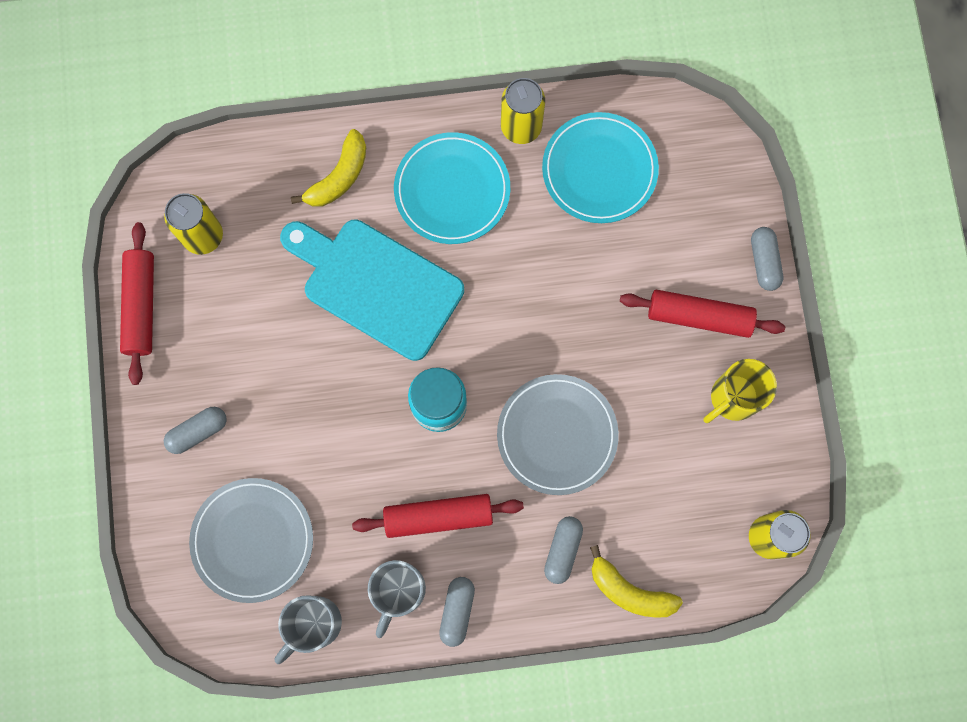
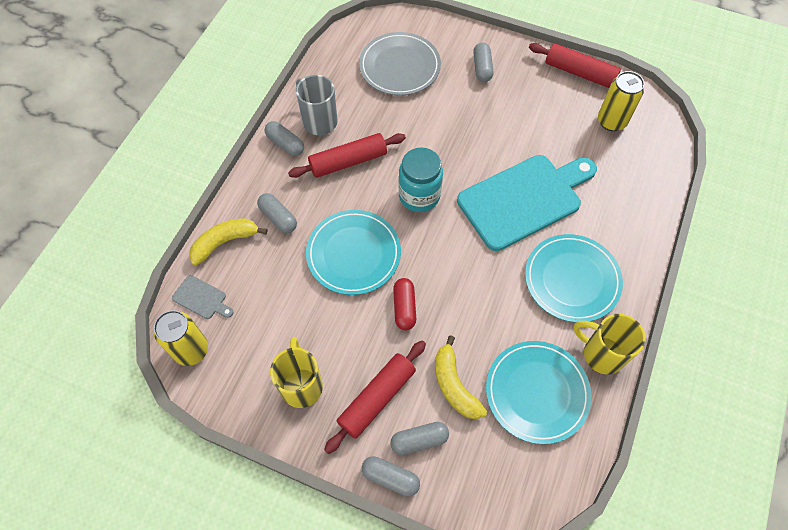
camera: 120 degrees right, 15 degrees down
(314, 624) = (331, 74): grey mug -> none
(339, 177) = (617, 214): yellow banana -> yellow banana (454, 385)
(438, 517) = (348, 161): red rolling pin -> red rolling pin turned 45 degrees clockwise
(521, 127) = (601, 354): yellow can -> yellow mug
(557, 435) = (353, 254): grey plate -> turquoise plate
(587, 344) = (404, 307): none -> red capsule
(708, 568) = (202, 298): none -> grey cutting board
(714, 254) = (419, 440): none -> grey capsule

